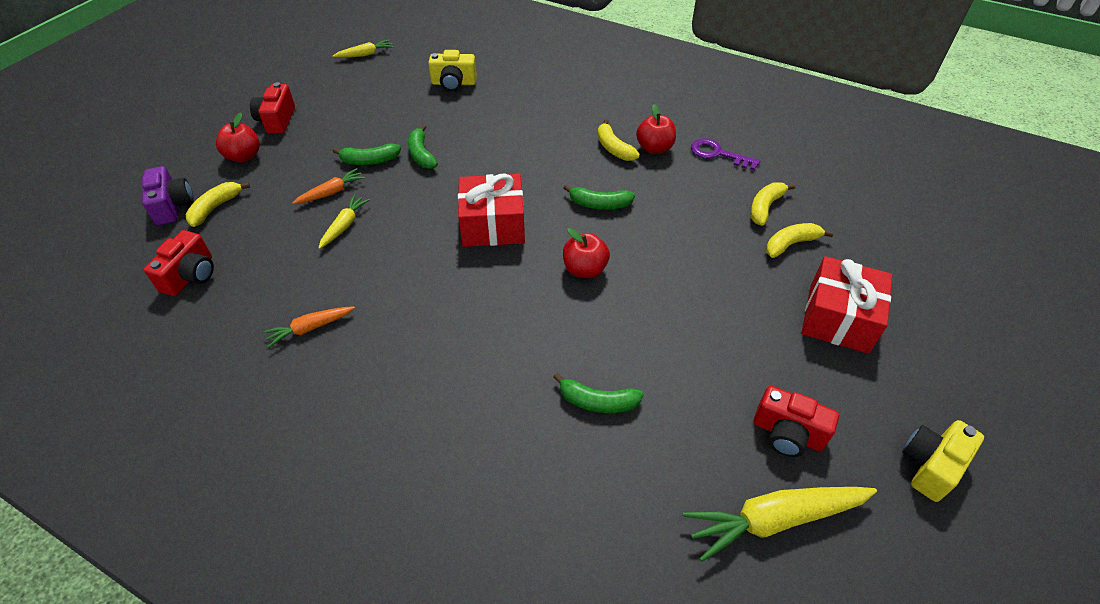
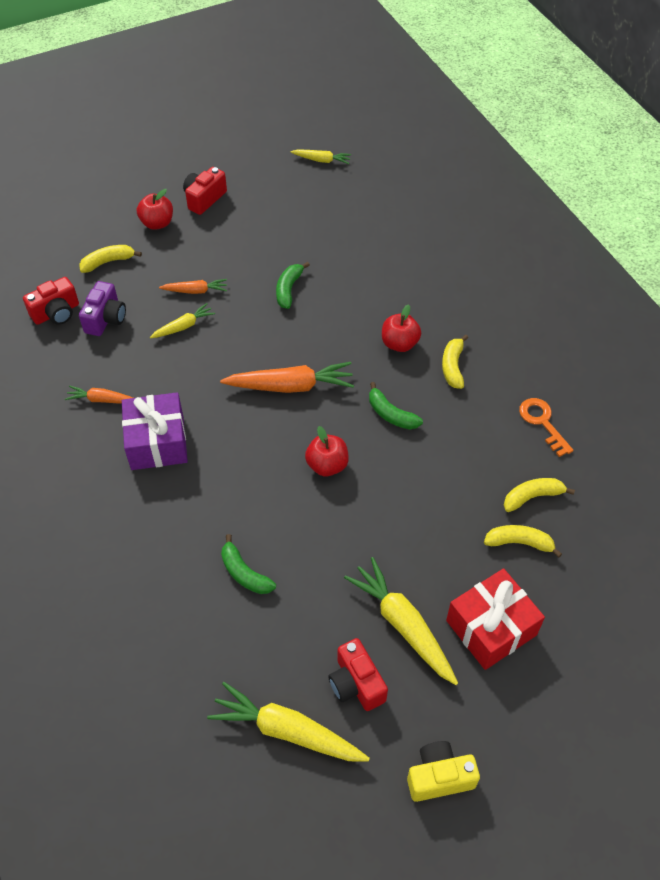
camera: 35 degrees right, 5 degrees up
(172, 206) = (81, 245): purple camera -> purple camera (106, 319)
(369, 161) = (244, 275): green banana -> none
(404, 335) = (157, 442): none -> purple gift
(453, 83) = (372, 228): yellow camera -> none
(493, 225) = (291, 386): red gift -> orange carrot
(654, 148) = (489, 386): red apple -> red apple (399, 344)
(718, 154) = (542, 422): purple key -> orange key
(773, 359) = (403, 625): none -> yellow carrot

